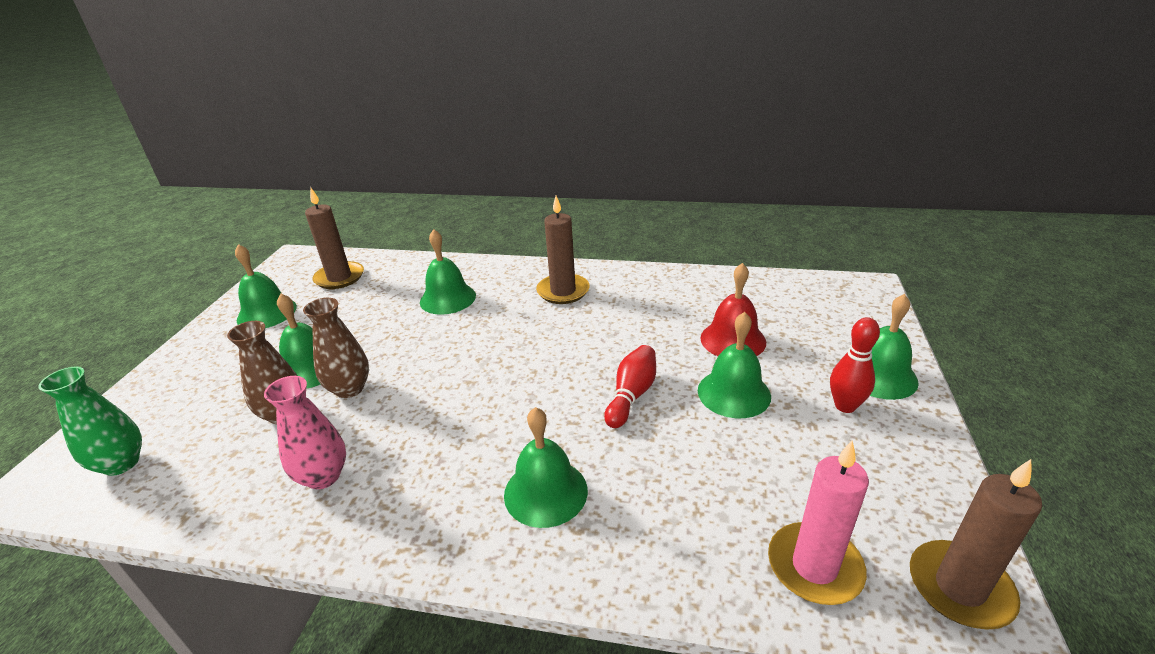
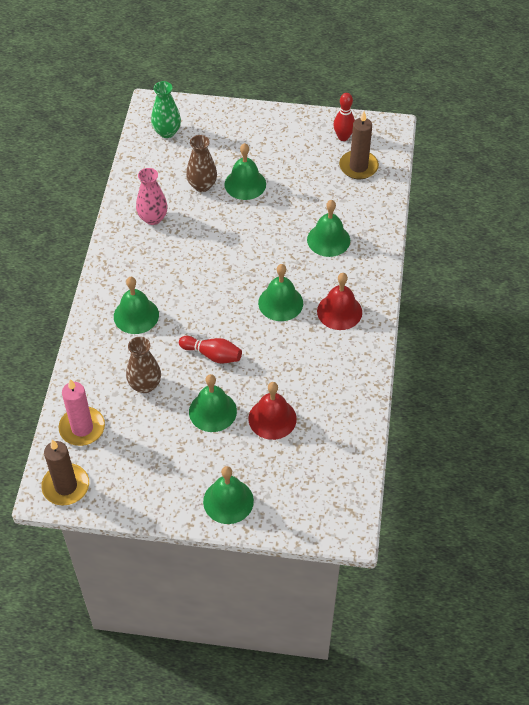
camera: 85 degrees right, 20 degrees up
(267, 313) = (308, 140): green bell -> green bell (280, 303)
(349, 389) = (224, 209): brown vase -> brown vase (145, 385)
(563, 291) = (339, 311): brown candle -> red bell
(845, 406) = (197, 472): red bowling pin -> red bowling pin (343, 137)

